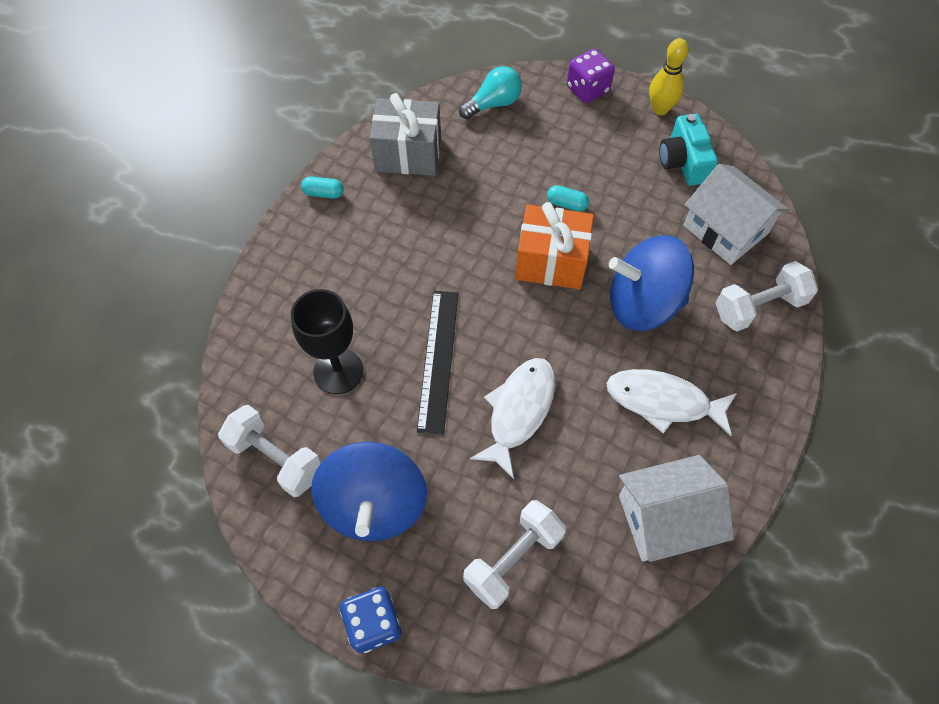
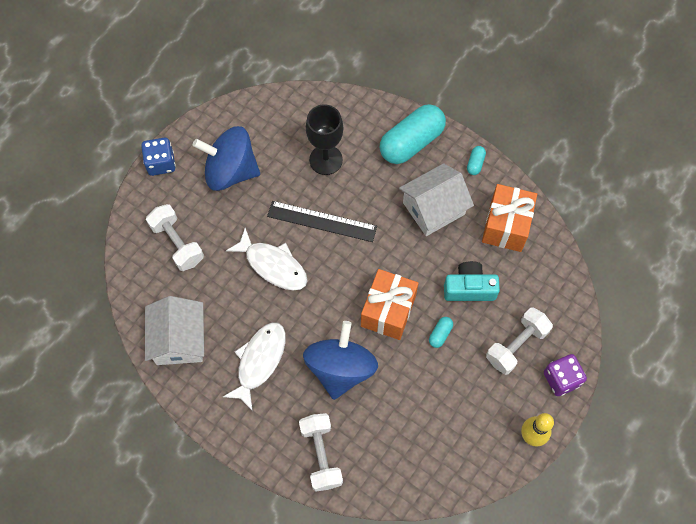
camera: 100 degrees right, 5 degrees up
(276, 458) = (273, 120): white dumbbell -> white dumbbell (516, 345)
(298, 268) = (411, 142): none -> turquoise capsule
(408, 154) = (506, 226): grey gift -> orange gift
(493, 104) = (552, 298): turquoise light bulb -> none
(683, 161) = (470, 439): turquoise camera -> turquoise camera (469, 288)
(725, 229) = (396, 452): white house -> white house (433, 208)

